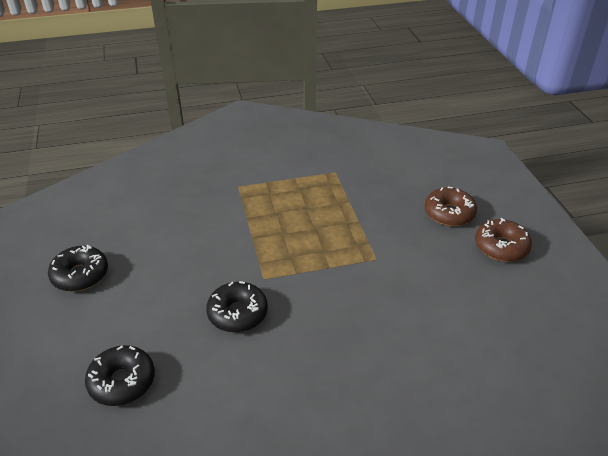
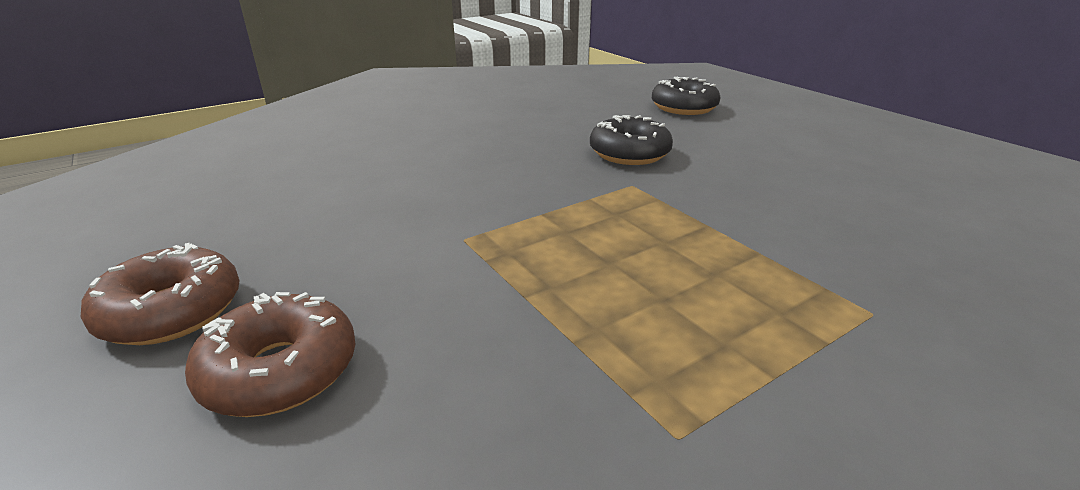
camera: 160 degrees right, 10 degrees down
(80, 275) = (864, 149): black donut -> none

